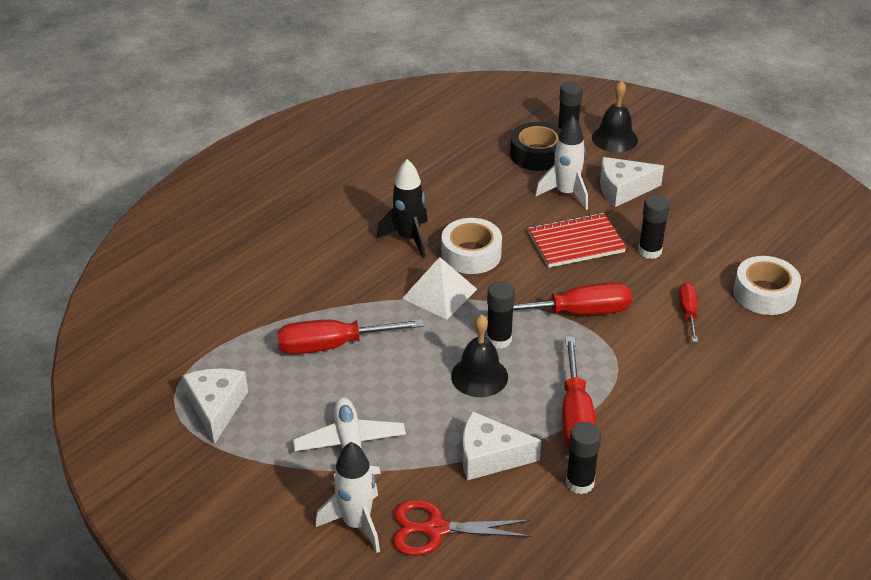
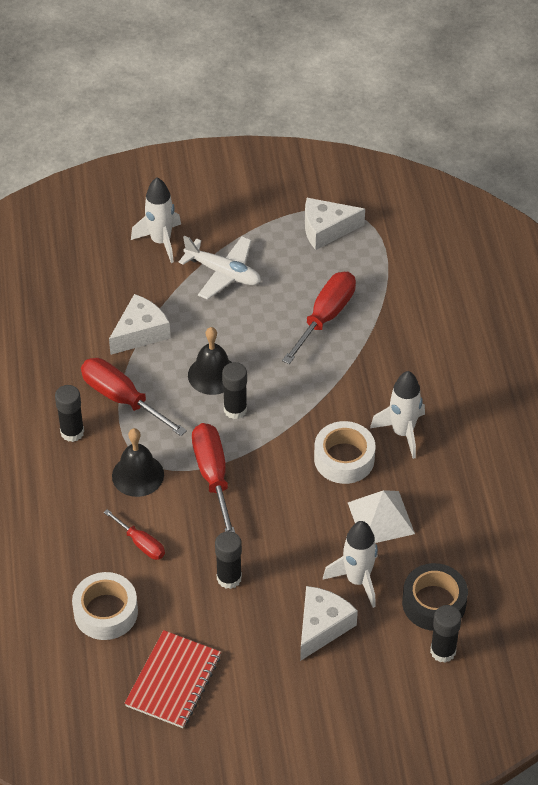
camera: 130 degrees right, 10 degrees up
(216, 408) = (326, 229): white cheese -> white cheese turned 135 degrees clockwise
(408, 238) = (402, 432): black rocket -> white rocket
(436, 529) = (117, 273): red scissors -> none
(439, 293) = (318, 409): white pyramid -> white pyramid (380, 518)
(576, 243) = (289, 536): red notebook -> red notebook (173, 681)
(577, 312) = (213, 476): red screwdriver -> red screwdriver turned 135 degrees clockwise
(580, 483) = (72, 361): black glue stick -> black glue stick (72, 432)
(614, 138) = (401, 684): black bell -> black bell (138, 475)

